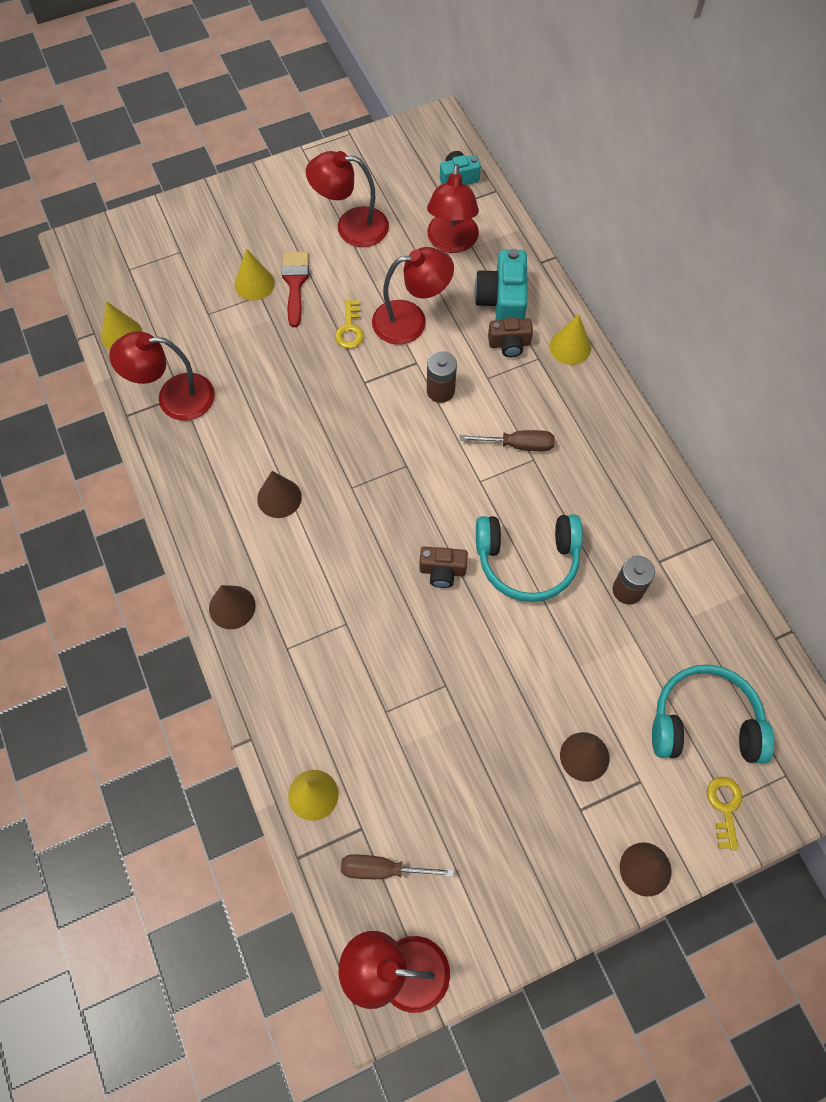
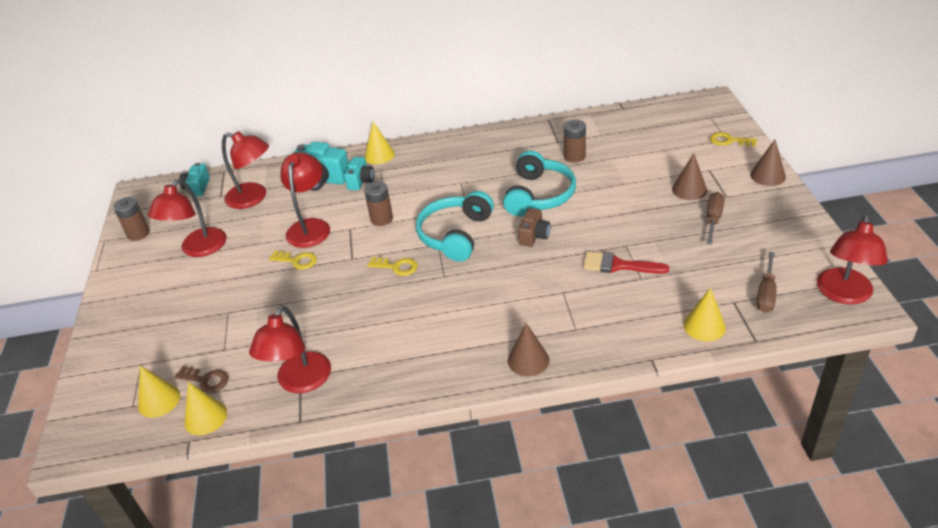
camera: 70 degrees left, 25 degrees down
(166, 315) = (206, 380): none -> brown key
(254, 284) = (213, 314): yellow cone -> yellow cone (159, 400)
(279, 498) = (435, 319): brown cone -> none
(295, 283) = (231, 288): red brush -> red brush (618, 265)
(357, 433) = (397, 267): none -> yellow key
(366, 159) = (138, 233): none -> brown battery
(509, 344) = (361, 181): brown camera -> turquoise camera
(519, 445) = (446, 187): brown screwdriver -> brown screwdriver (713, 218)
(704, 723) = (673, 140): turquoise headphones -> turquoise headphones (455, 235)

